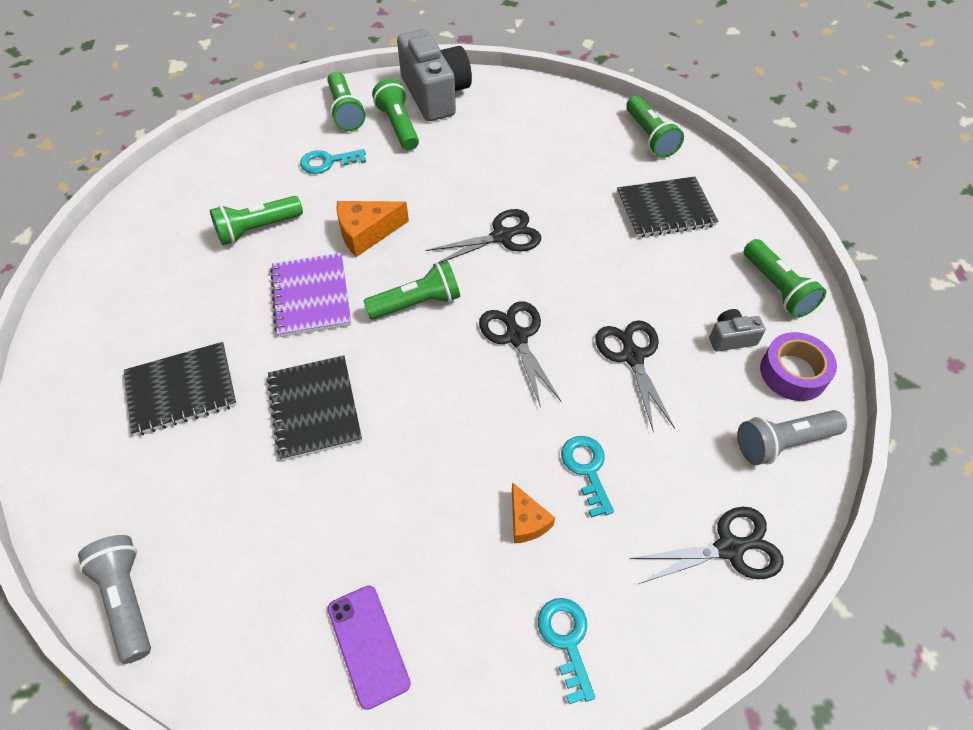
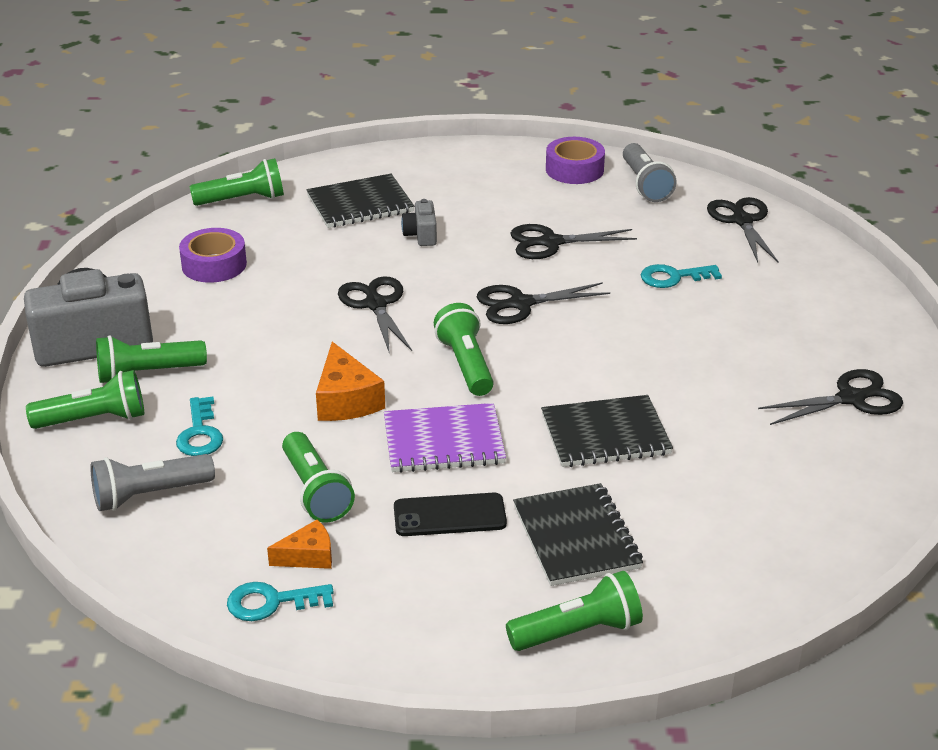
camera: 85 degrees left, 20 degrees down
(127, 599) = (835, 551): grey flashlight -> grey flashlight (149, 495)
(220, 307) = (449, 515): none -> black phone
(368, 645) = (852, 398): purple phone -> black scissors
(527, 521) = (726, 311): orange cheese -> orange cheese (308, 556)
(546, 136) = (214, 265): none -> purple tape
(566, 640) = (829, 300): turquoise key -> turquoise key (271, 602)
(665, 209) = (360, 204): black notebook -> black notebook turned 75 degrees clockwise
(731, 338) = (534, 192): grey camera -> grey camera (421, 235)
(777, 288) = (478, 162): green flashlight -> green flashlight (578, 632)

